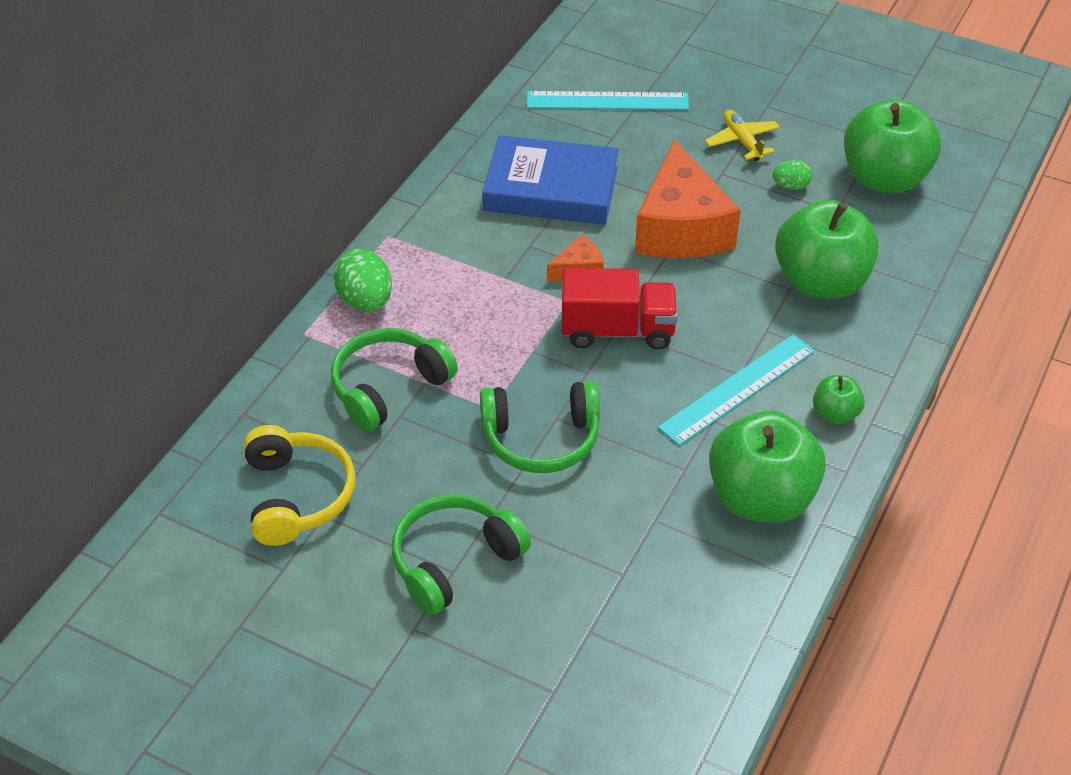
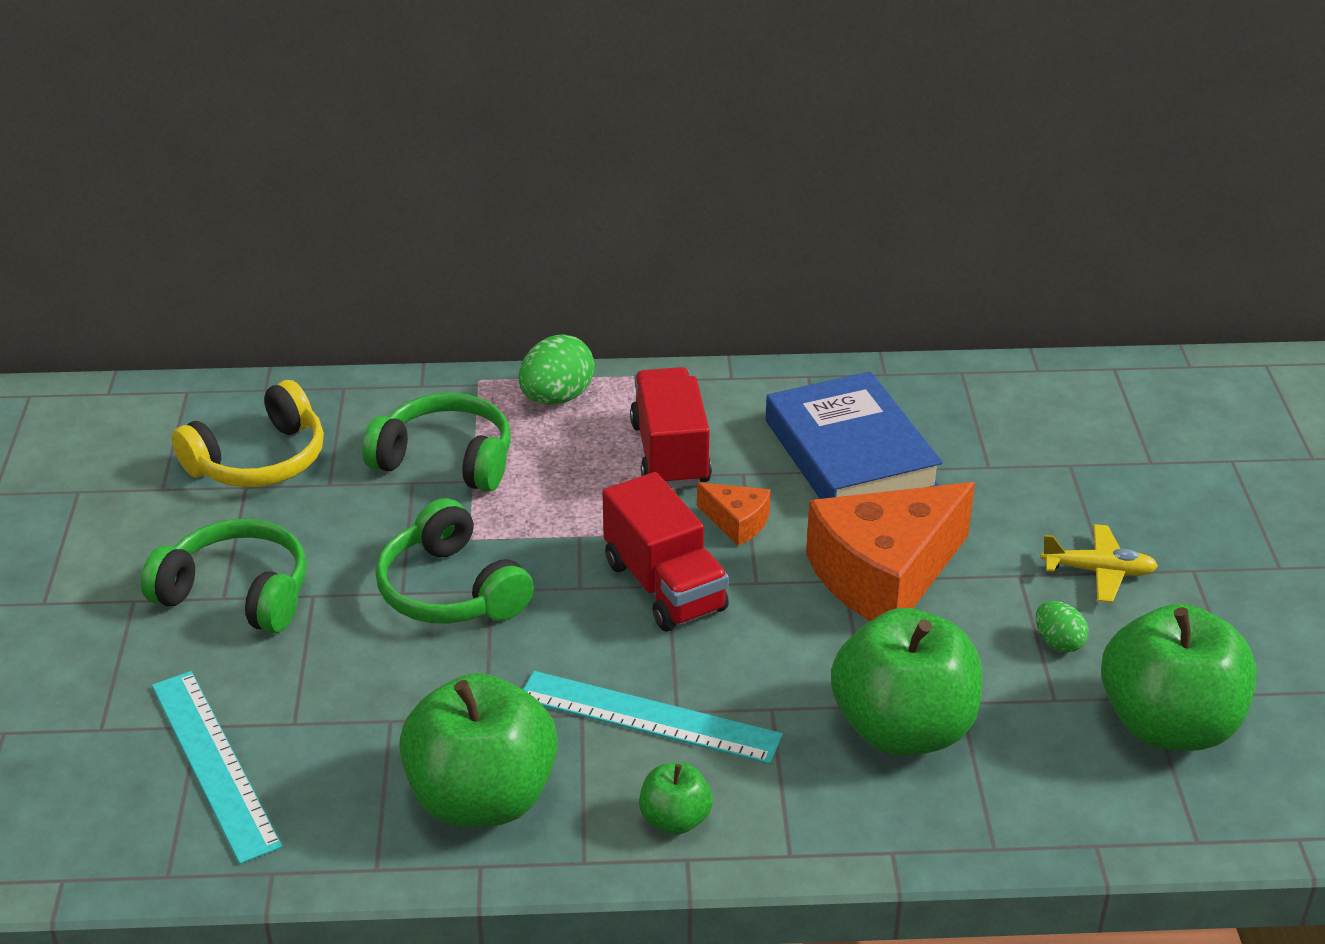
camera: 60 degrees right, 10 degrees down
(480, 270) = (670, 454): none -> red truck
(607, 101) = (1049, 440): turquoise ruler -> turquoise ruler (214, 763)
(742, 141) = (1098, 571): yellow plane -> yellow plane turned 60 degrees clockwise

